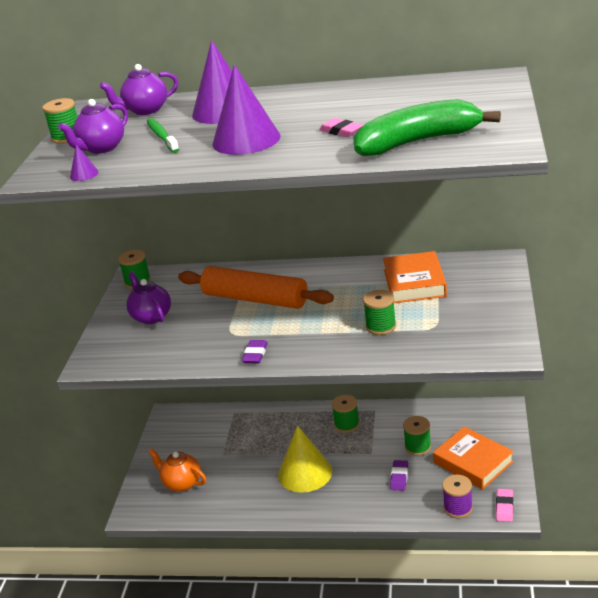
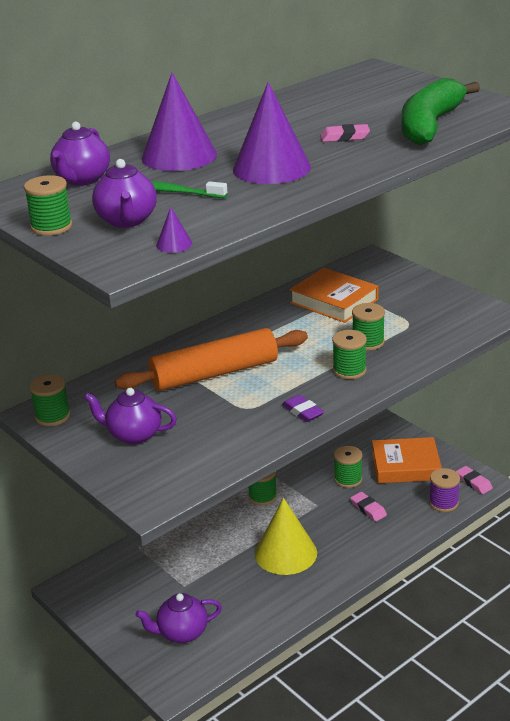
camera: 50 degrees left, 0 degrees up
(181, 483) = (181, 633): orange teapot -> purple teapot
(332, 341) = (349, 370): none -> green spool
(399, 477) = (368, 509): purple eraser -> pink eraser

